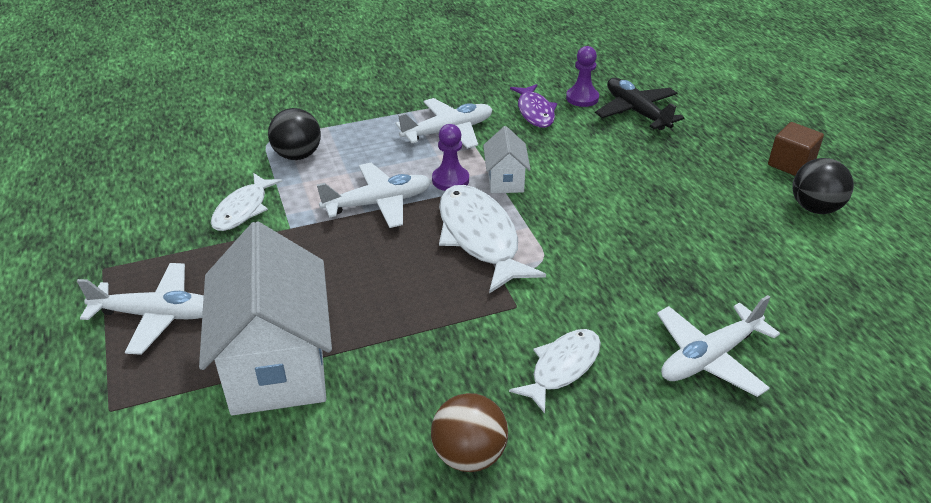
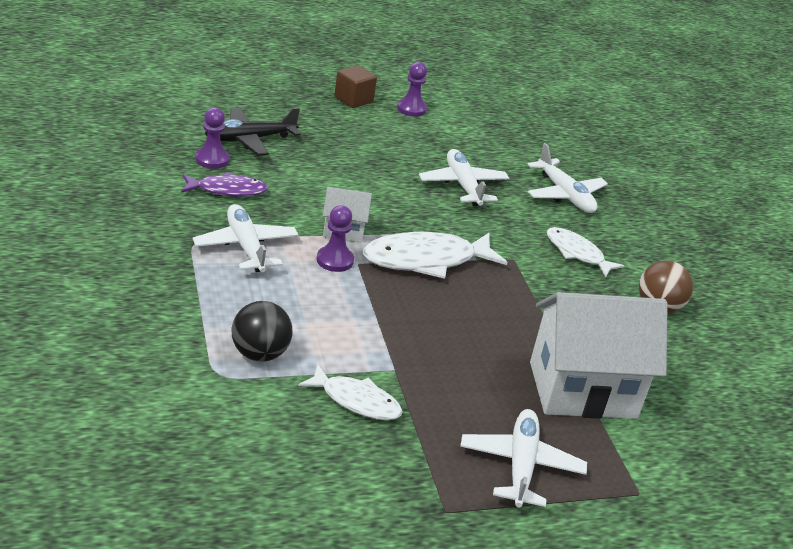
camera: 90 degrees left, 5 degrees down
(379, 203) = (364, 308): white plane -> white plane (463, 185)
(815, 208) = (411, 109): black ball -> purple pawn

